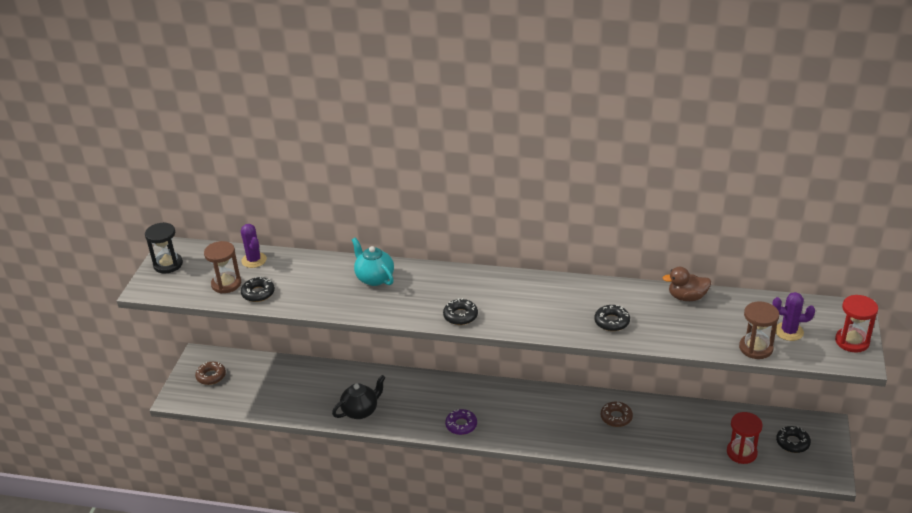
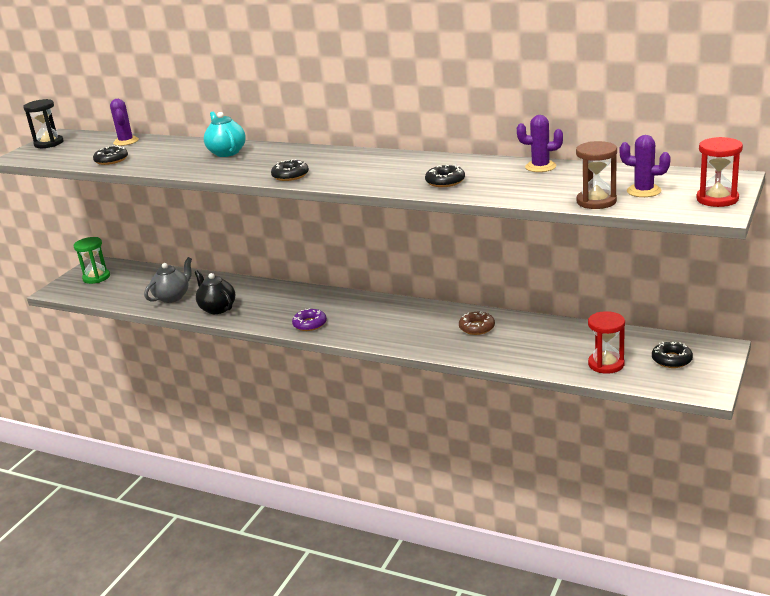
camera: 15 degrees right, 10 degrees down
(211, 376) = (96, 277): brown donut -> green hourglass
(226, 284) = (88, 154): brown hourglass -> none
(307, 398) = (173, 297): none -> grey teapot
(361, 411) = (217, 308): black teapot -> black teapot turned 105 degrees counterclockwise
(687, 297) = (540, 167): brown duck -> purple cactus

